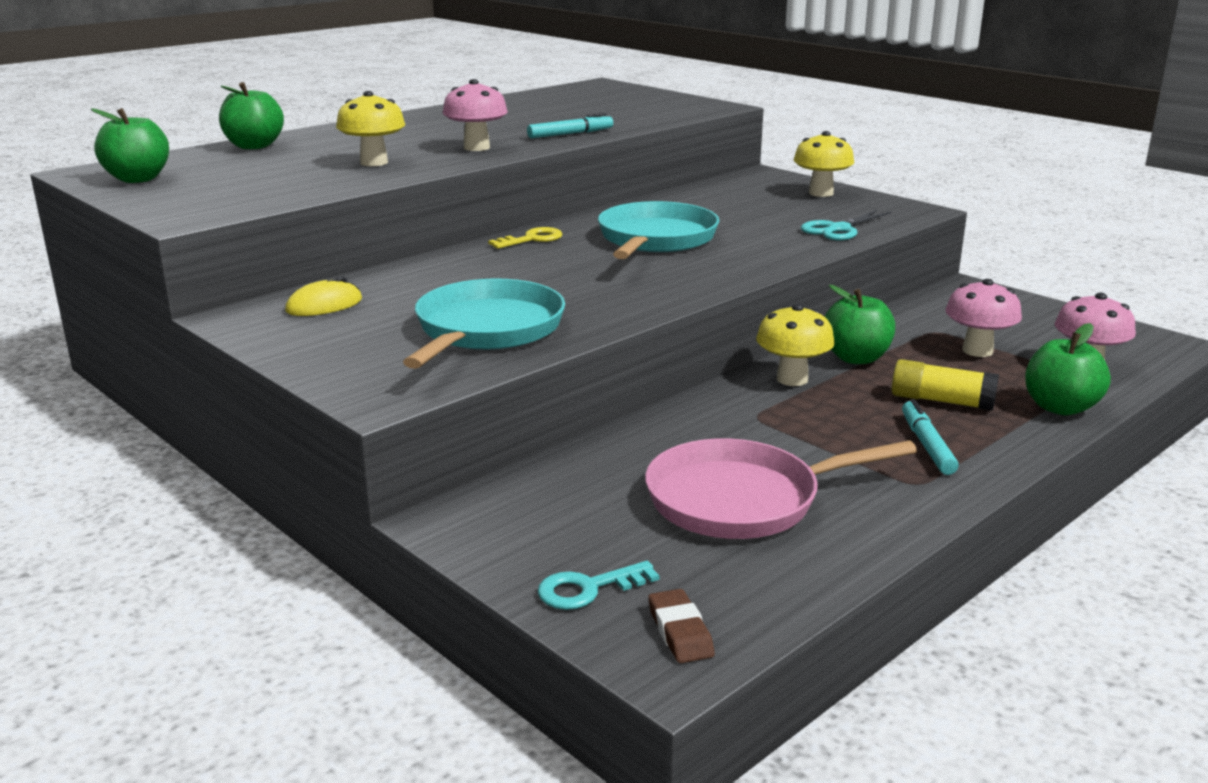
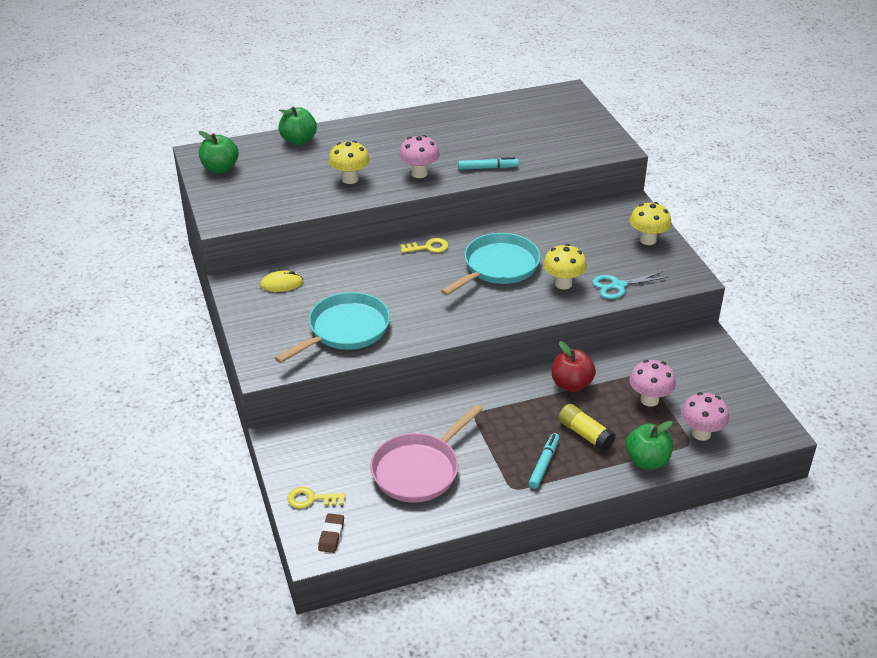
camera: 25 degrees right, 15 degrees up
(588, 589) = (311, 499): turquoise key -> yellow key
(742, 500) = (419, 470): pink pan -> pink pan turned 60 degrees counterclockwise
(792, 379) = (519, 391): yellow mushroom -> yellow mushroom (563, 284)
(856, 358) = (571, 384): green apple -> red apple

